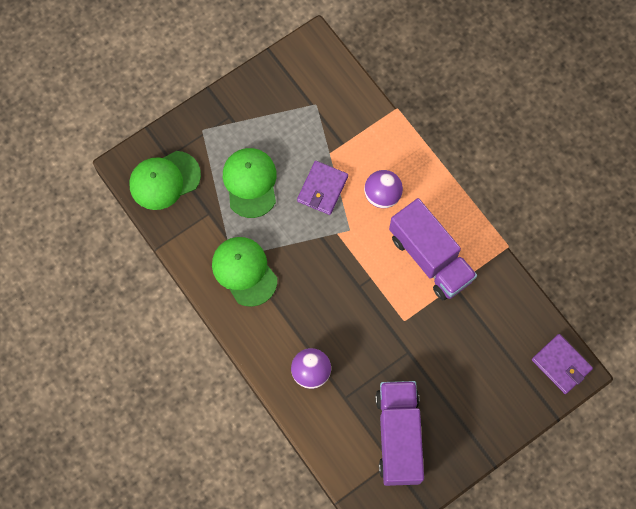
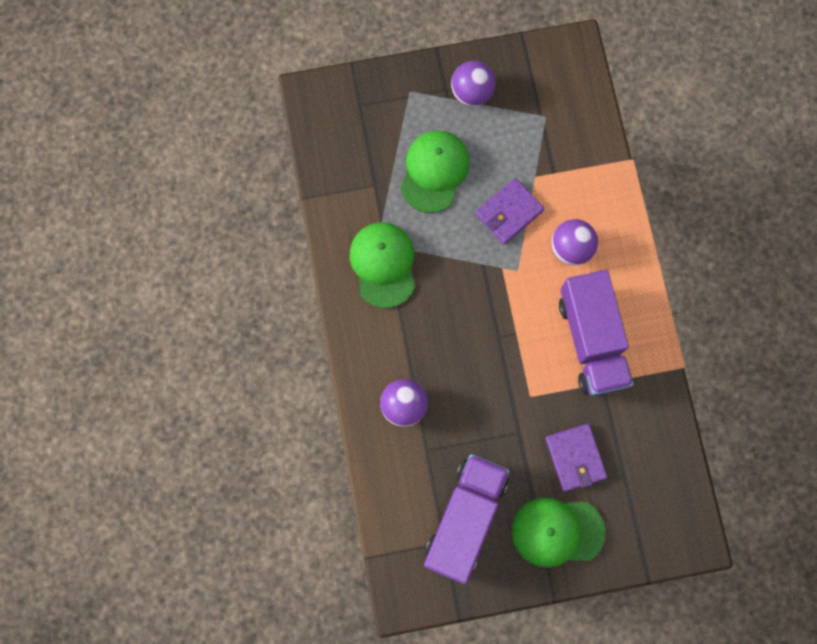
camera: 25 degrees right, 5 degrees up
(164, 180) = (344, 129): green cap -> green cap (557, 531)
(251, 110) = (472, 93): none -> purple ball
(561, 364) = (681, 524): purple wallet -> purple wallet (575, 458)

